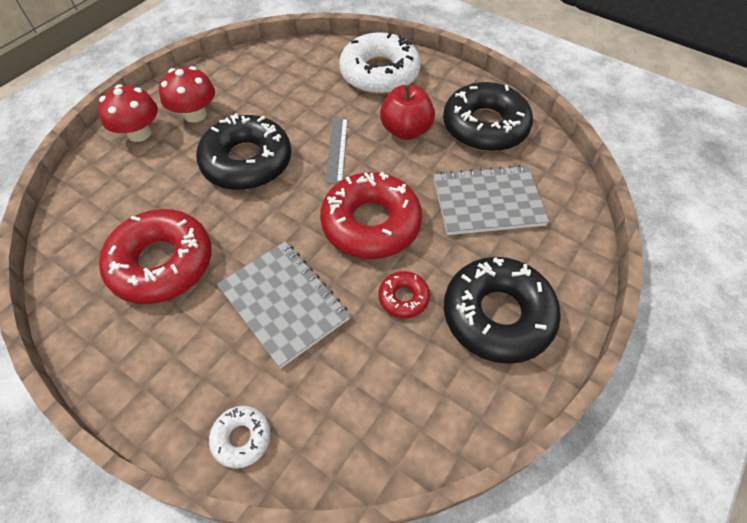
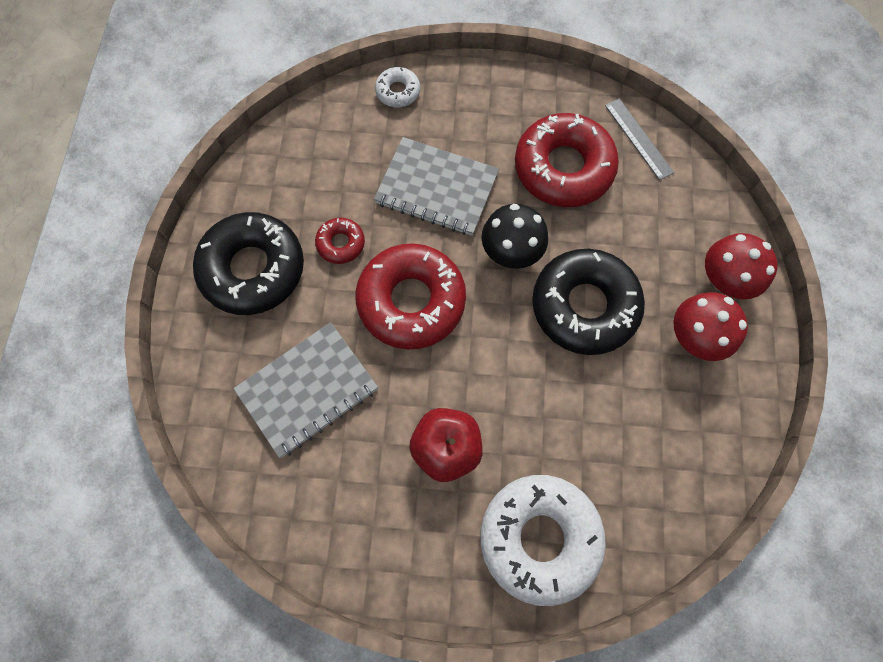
camera: 150 degrees right, 15 degrees up
(265, 221) = (511, 251): none -> black mushroom
(337, 149) = (505, 374): grey ruler -> grey ruler (638, 138)
(485, 126) = (356, 510): black donut -> none

